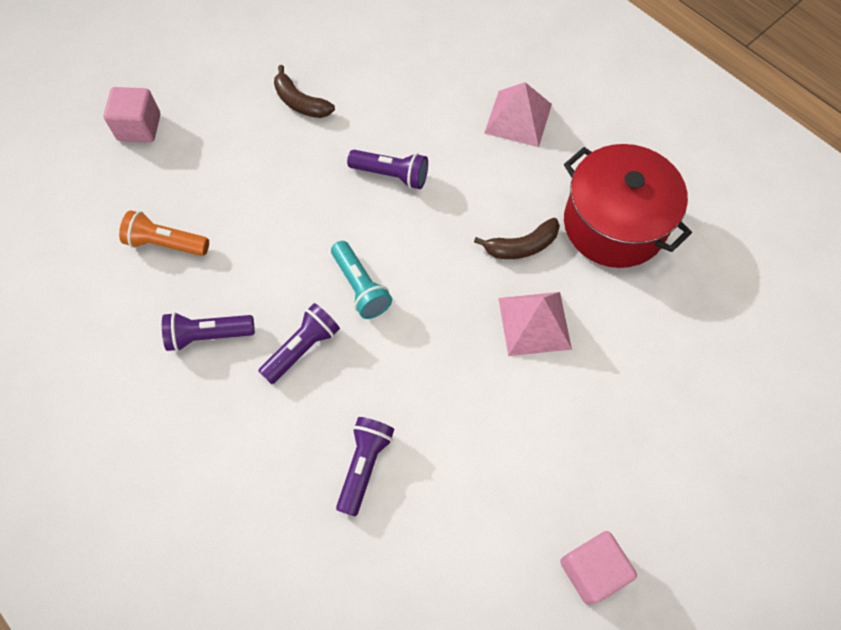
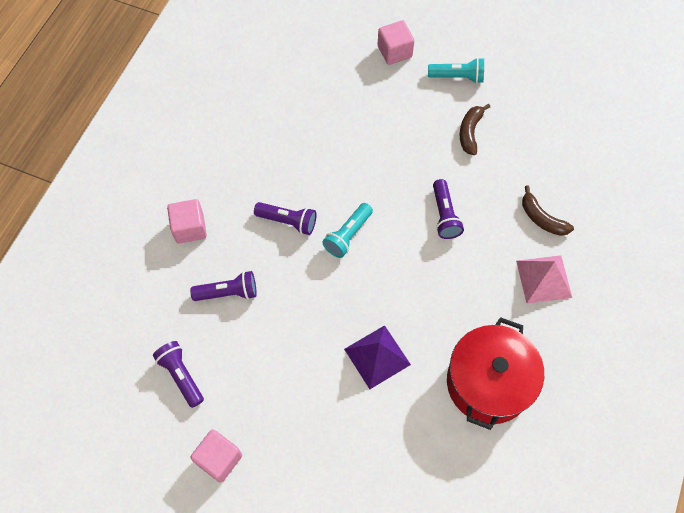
camera: 65 degrees right, 0 degrees up
(166, 243) = (320, 110): orange flashlight -> none
(208, 335) = (271, 165): purple flashlight -> purple flashlight (181, 375)
(220, 81) = (458, 77): none -> turquoise flashlight
(240, 480) = (190, 228): none -> pink cube
(521, 246) = (434, 324): brown banana -> brown banana (541, 218)
(534, 323) = (377, 356): pink pyramid -> purple pyramid

